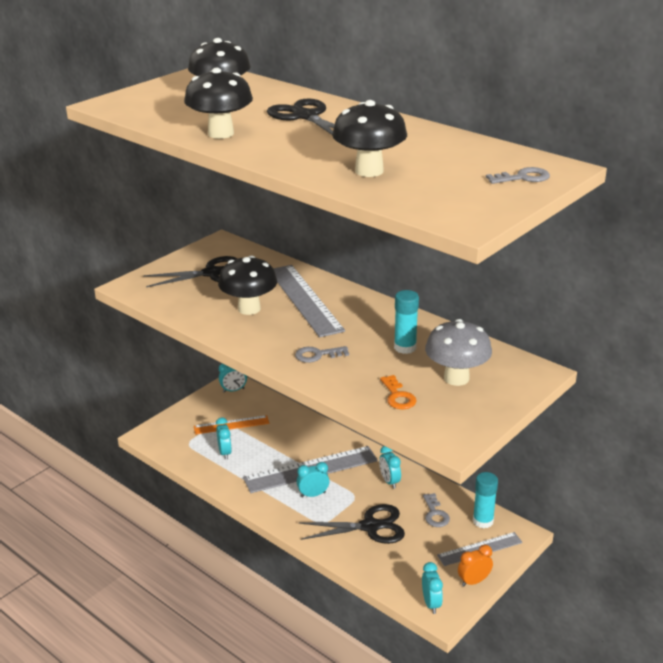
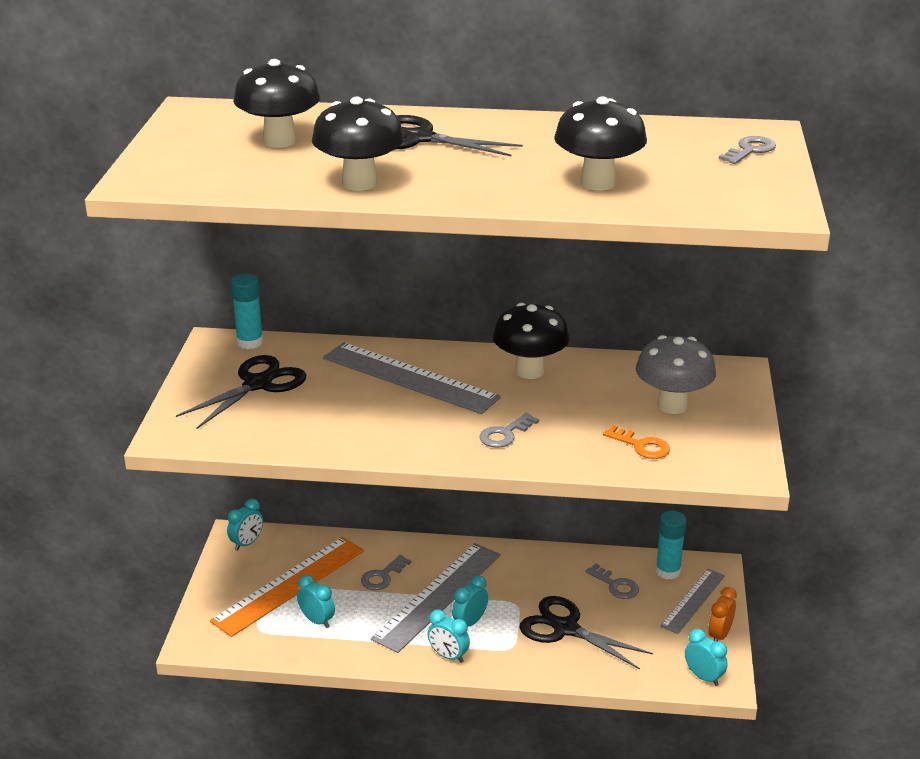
camera: 35 degrees left, 0 degrees up
(231, 425) = (289, 585): orange ruler -> orange ruler, size x1.69
(249, 309) = (360, 410): black mushroom -> black mushroom (529, 371)
(290, 443) = (383, 576): none -> grey key
(370, 526) = (565, 628): black scissors -> black scissors turned 105 degrees counterclockwise
(389, 481) = (535, 572): turquoise clock -> turquoise clock (448, 656)
(405, 347) = (583, 392): turquoise glue stick -> turquoise glue stick (250, 342)

